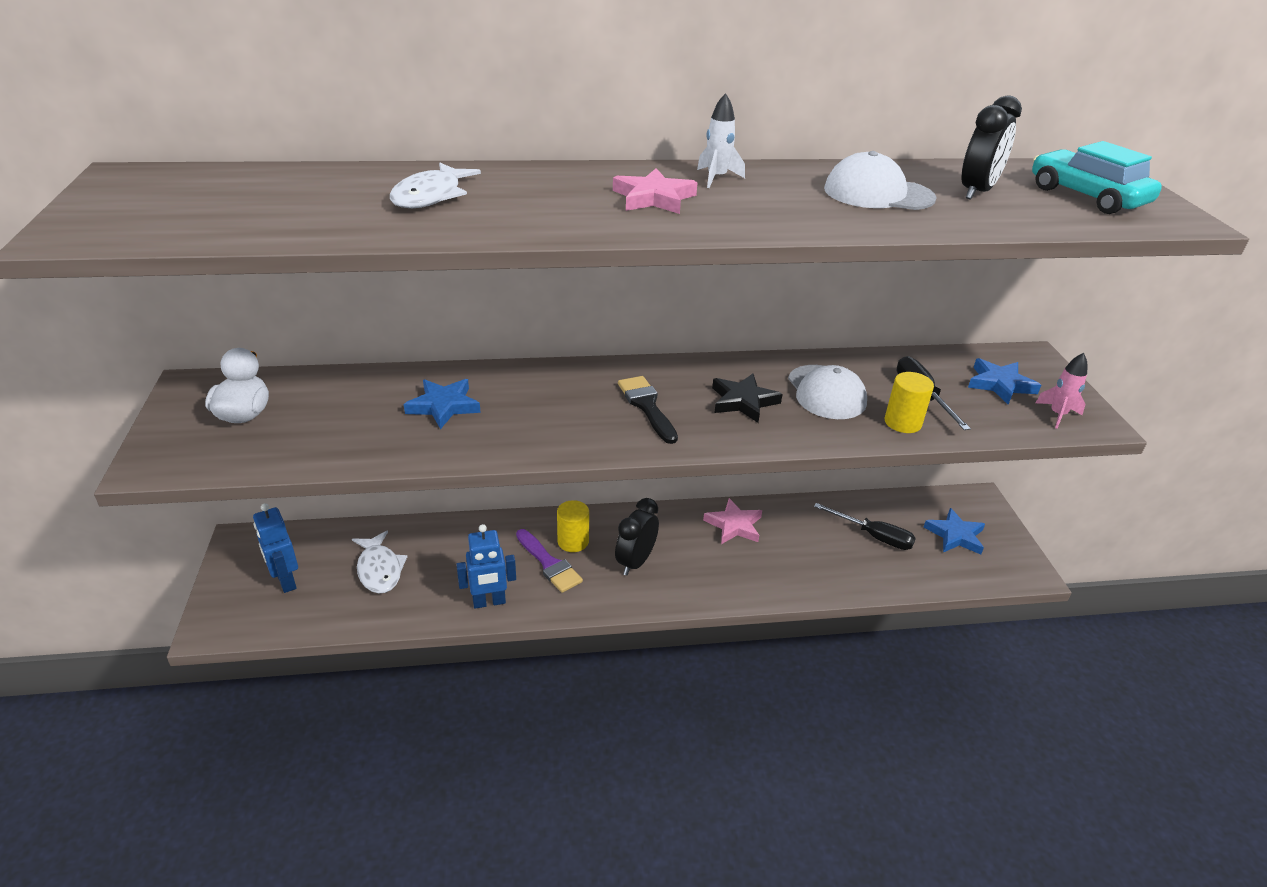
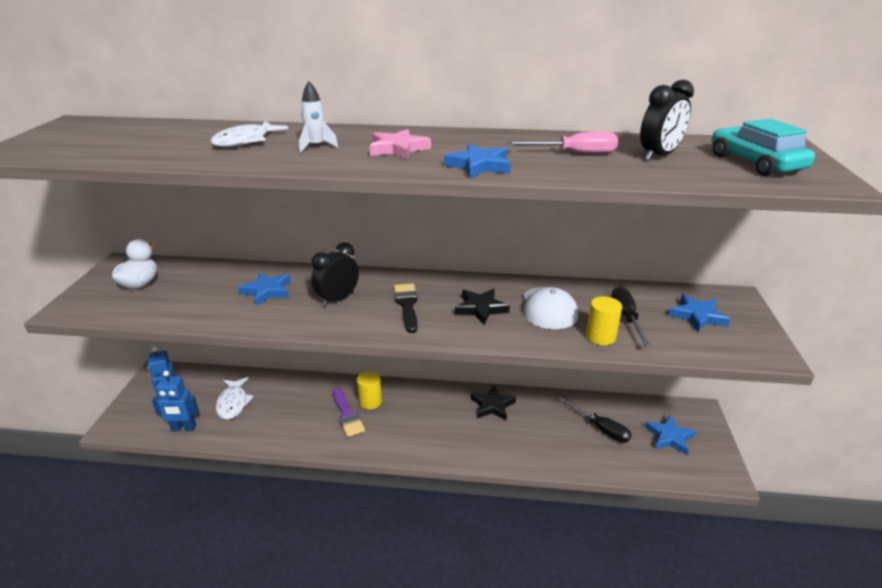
camera: 15 degrees right, 5 degrees down
(489, 602) = (295, 436): blue robot -> blue robot (183, 428)
(635, 562) = (409, 422): black clock -> black clock (338, 299)
(716, 178) = (456, 139): white rocket -> white rocket (316, 146)
(734, 525) = (492, 405): pink star -> black star
(777, 218) = (479, 165): none -> blue star
(878, 194) = (574, 153): white cap -> pink screwdriver
(1057, 415) = (739, 344): pink rocket -> none

